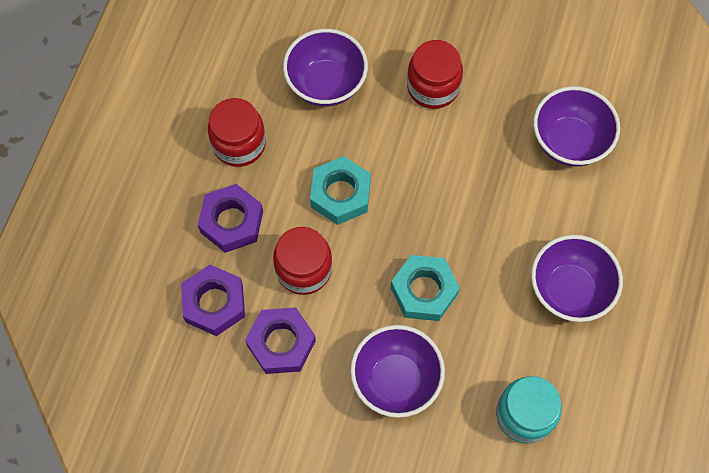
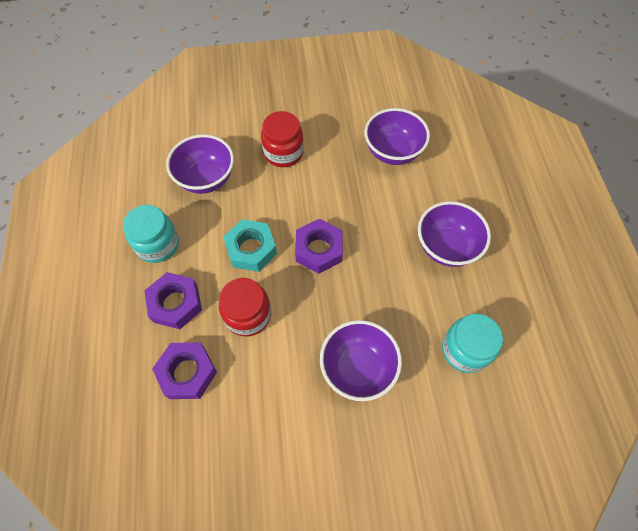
camera: 25 degrees left, 5 degrees down
(239, 144) = (158, 244): red jar -> turquoise jar
(281, 343) = (255, 380): purple nut -> purple nut (319, 250)
(424, 291) = (346, 292): turquoise nut -> none

